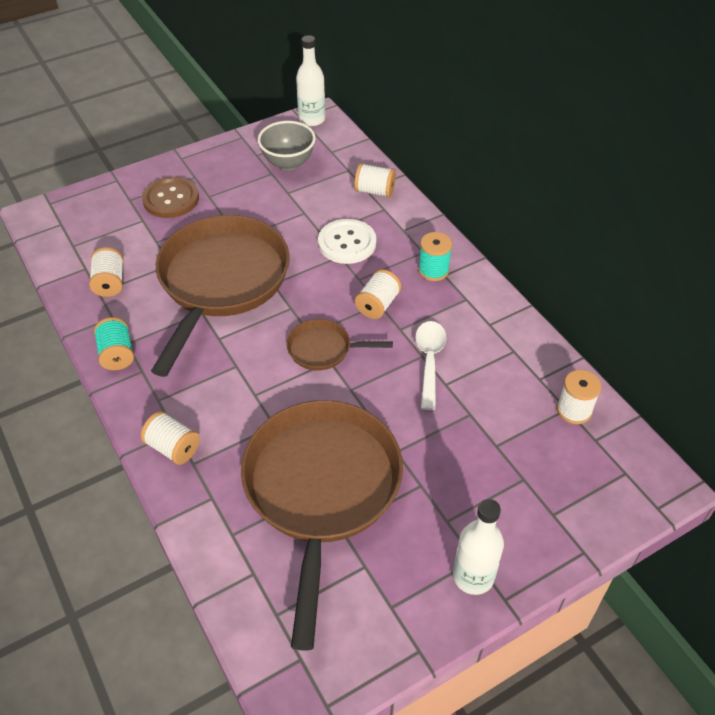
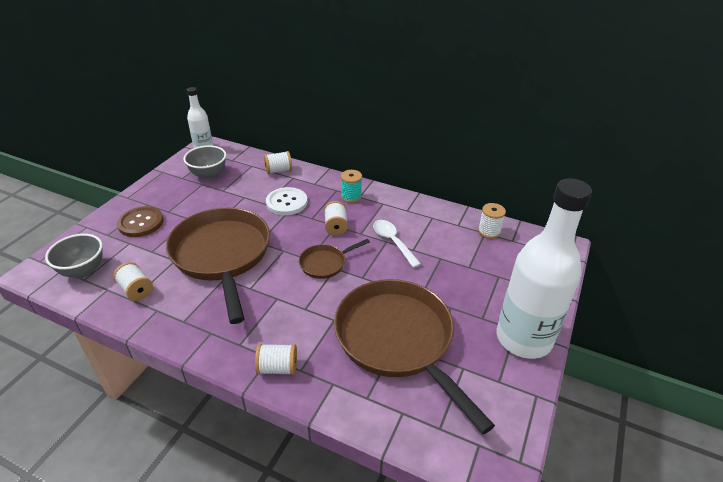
camera: 35 degrees left, 10 degrees down
(79, 234) = (83, 271): none -> grey bowl
(117, 354) = (182, 331): turquoise spool -> none
(473, 576) = (523, 339): white bottle -> white bottle, size x1.95

